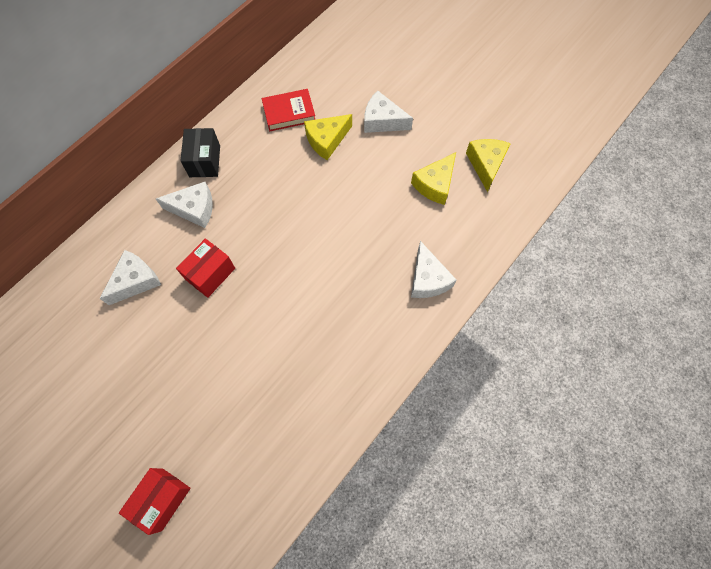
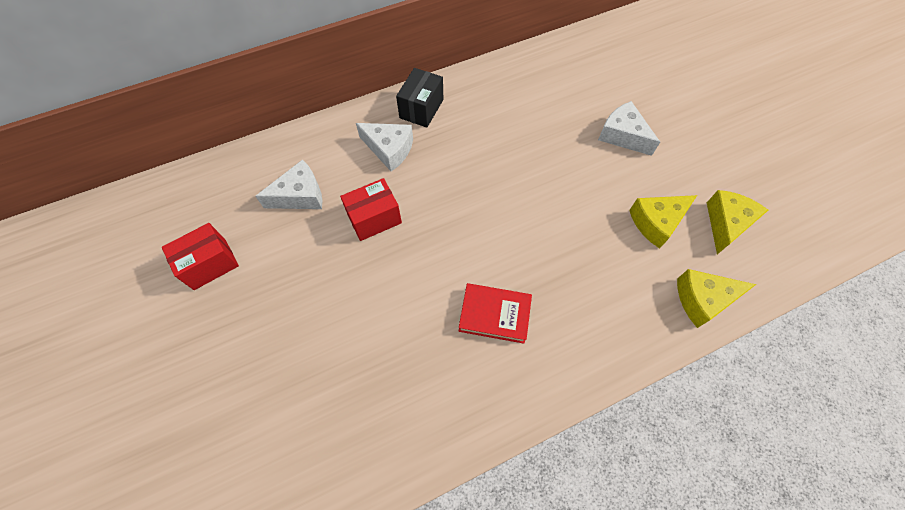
camera: 25 degrees right, 5 degrees down
(162, 499) = (210, 433): red box -> red box (210, 264)
(289, 113) = (526, 93): red book -> red book (494, 315)
(327, 140) = (554, 133): yellow cheese -> yellow cheese (703, 300)
(427, 279) = (606, 323): white cheese -> none

